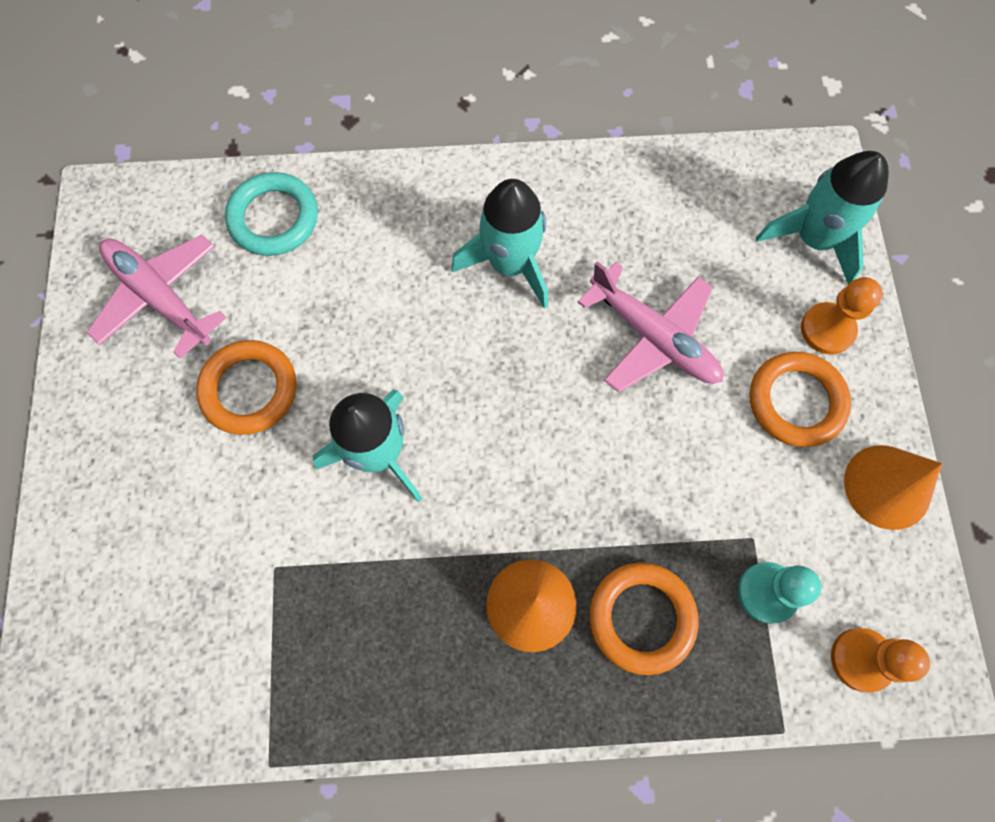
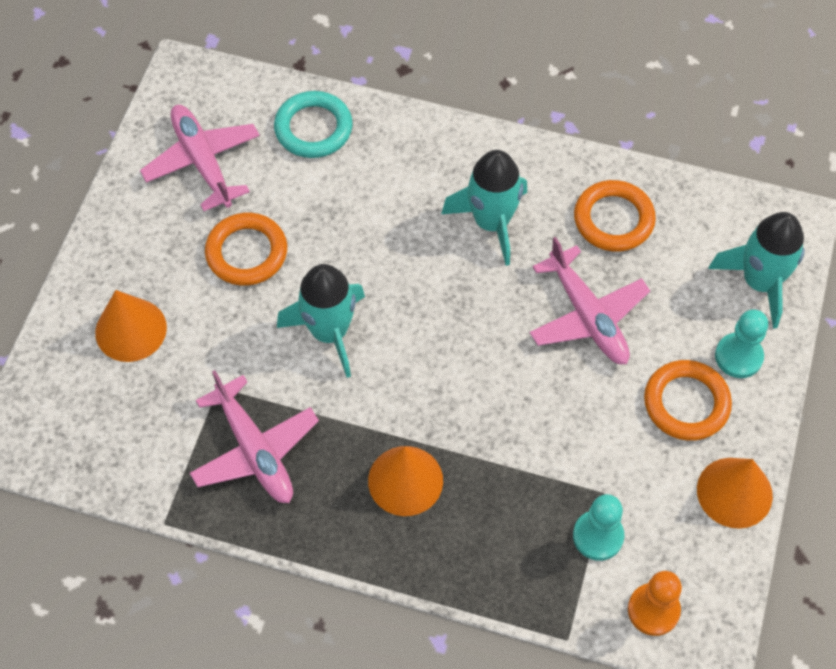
camera: 20 degrees right, 10 degrees down
(144, 532) = (131, 330): none -> orange cone
(345, 631) = (255, 450): none -> pink plane
(642, 618) = (489, 519): orange ring -> orange ring (613, 219)
(827, 329) = (738, 356): orange pawn -> turquoise pawn

